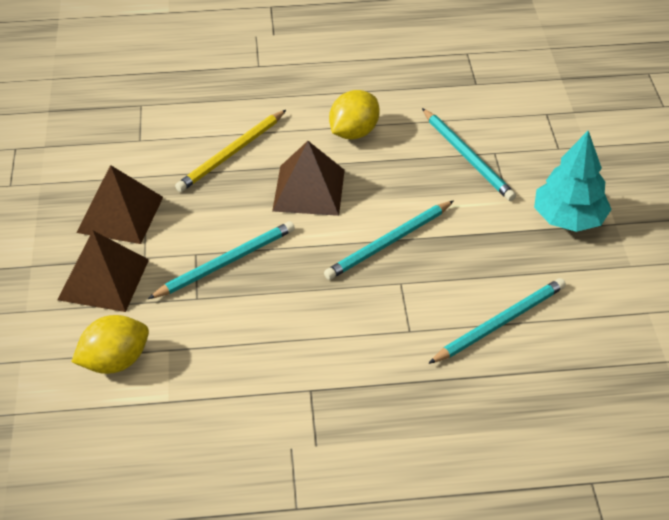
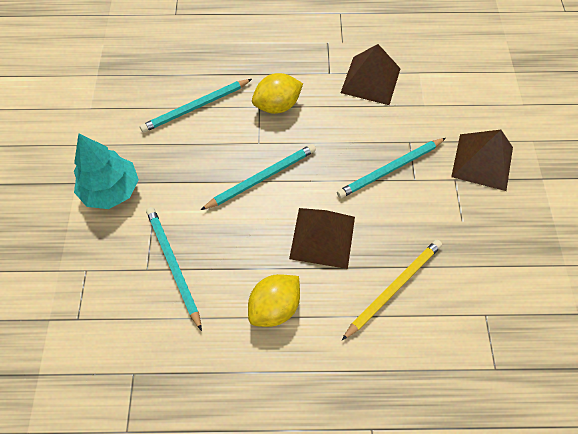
camera: 175 degrees left, 15 degrees up
(115, 361) = (459, 99): yellow lemon -> yellow lemon (277, 105)
(120, 214) = (484, 223): brown pyramid -> brown pyramid (370, 80)

